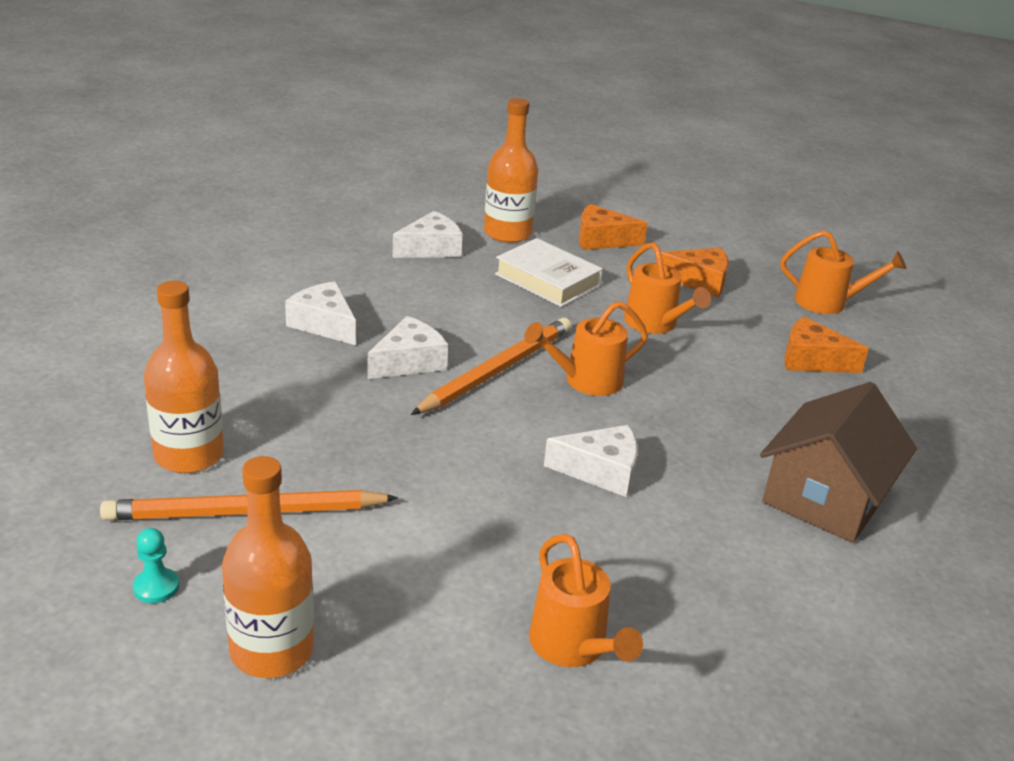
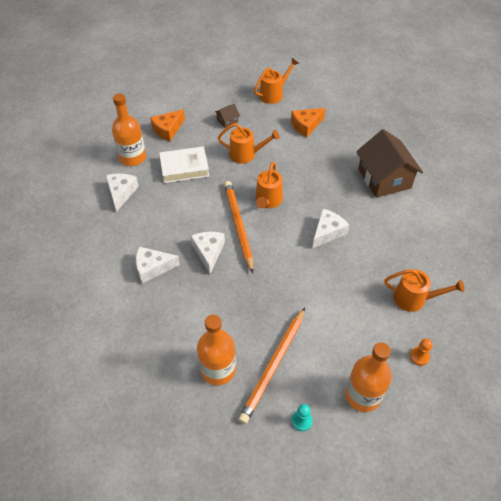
camera: 50 degrees left, 20 degrees up
(435, 705) = (419, 356): none -> orange pawn
(699, 281) = (227, 121): orange cheese -> brown house

